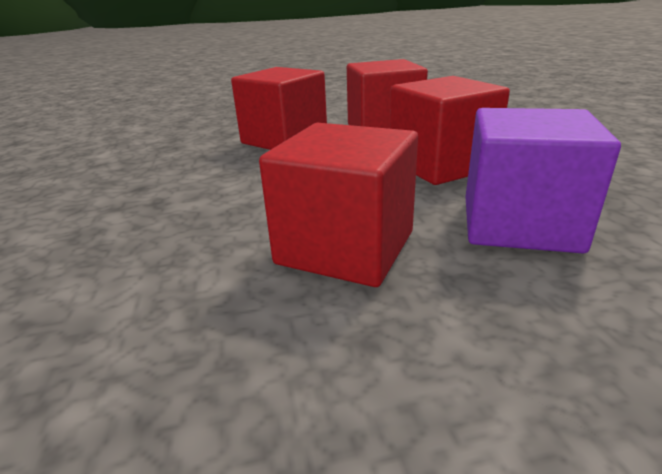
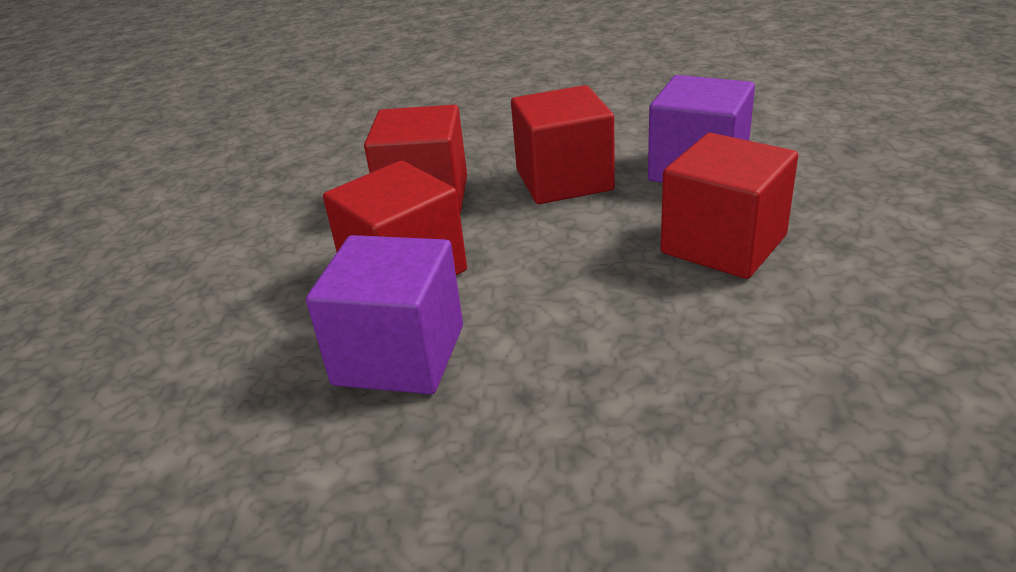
camera: 75 degrees left, 5 degrees up
(195, 152) = (399, 355): none -> purple cube

